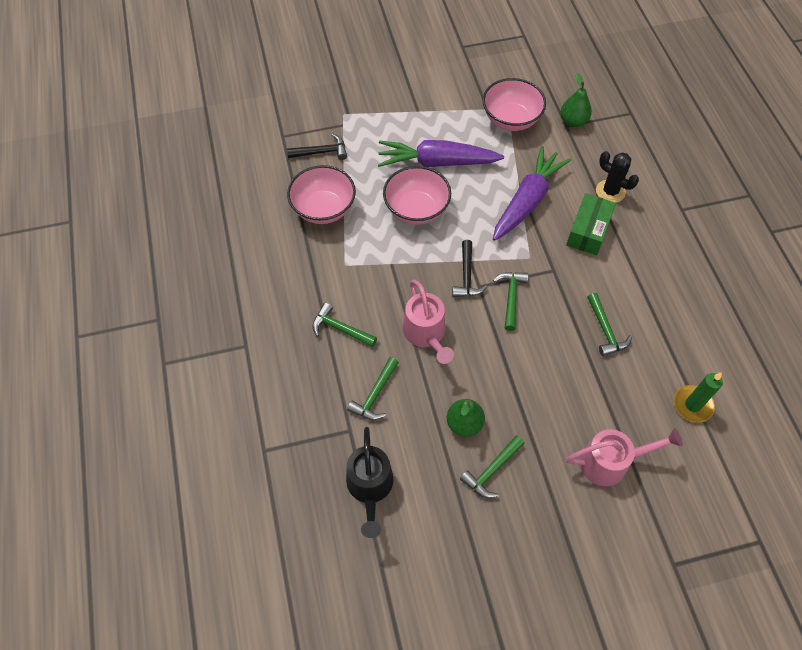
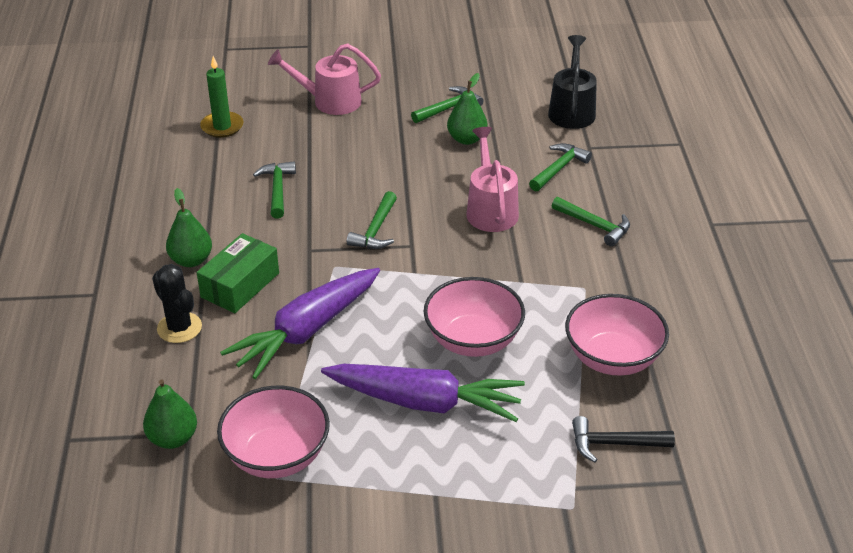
camera: 170 degrees left, 20 degrees down
(466, 276) = (424, 257): black hammer -> none
(634, 247) = (191, 260): none -> green pear

